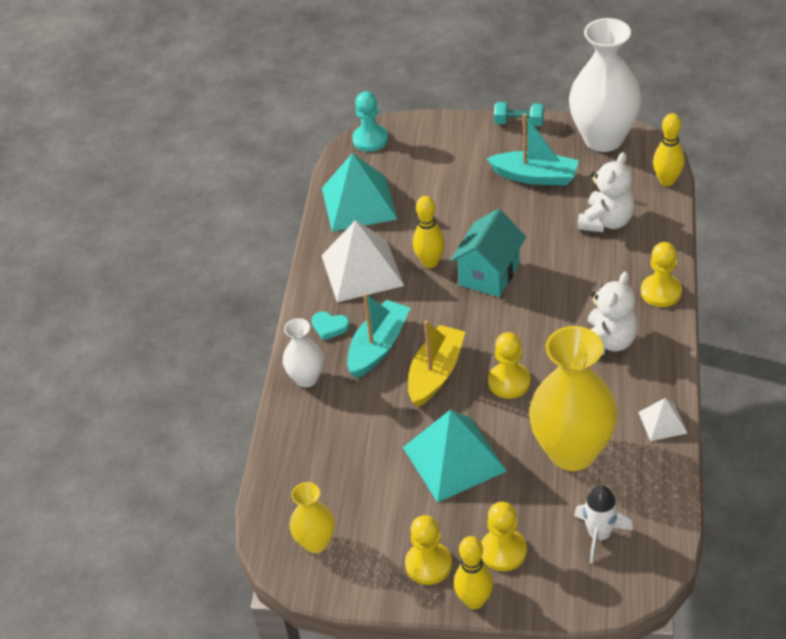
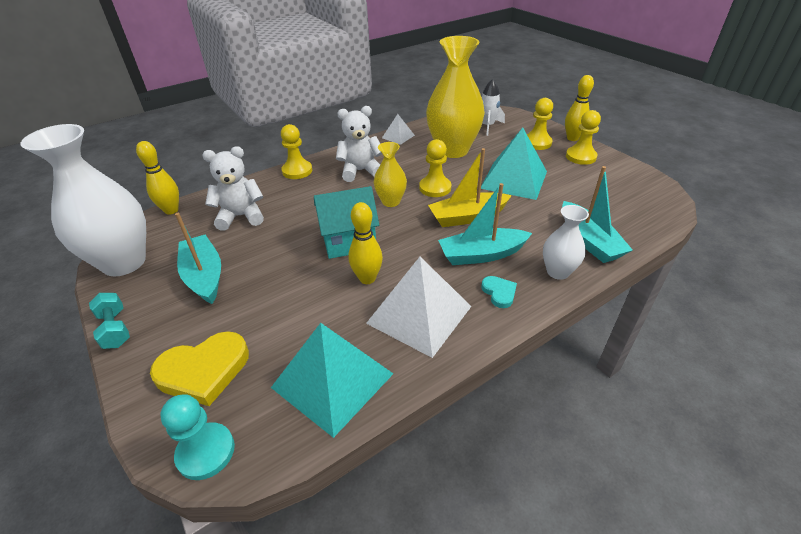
camera: 135 degrees left, 5 degrees down
(310, 432) = (588, 241): none -> turquoise boat
(316, 542) = (638, 194): yellow vase -> yellow vase (391, 202)
(432, 152) = (204, 370): none -> yellow heart

